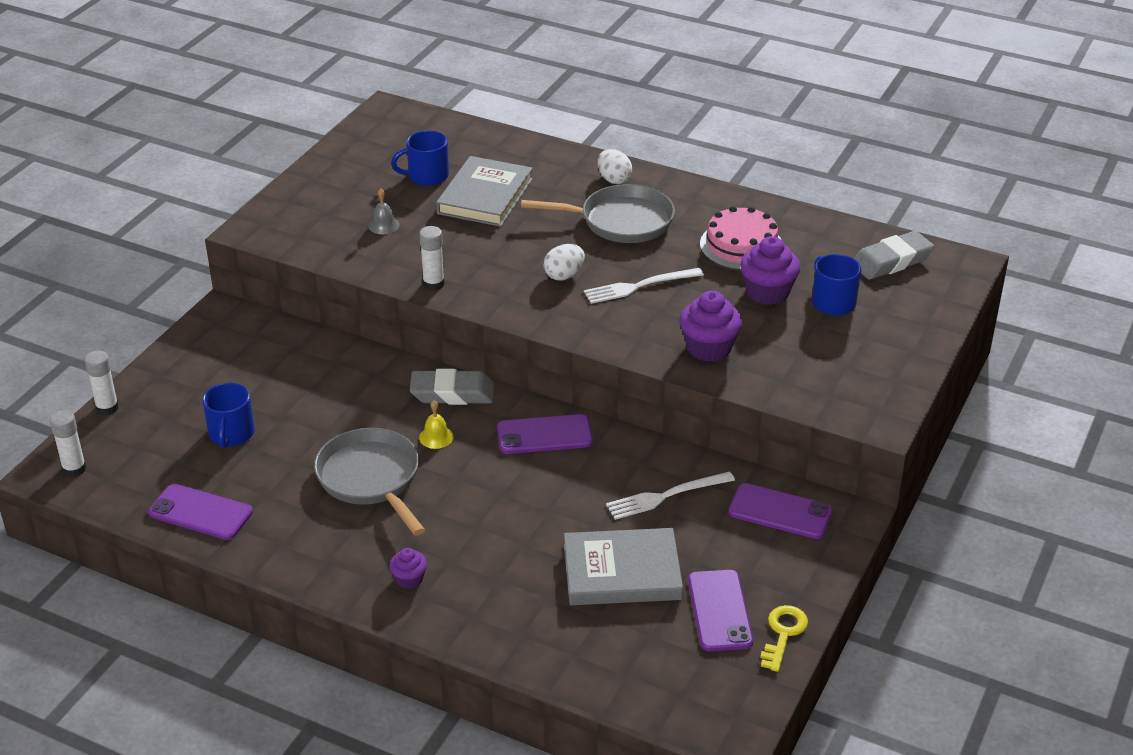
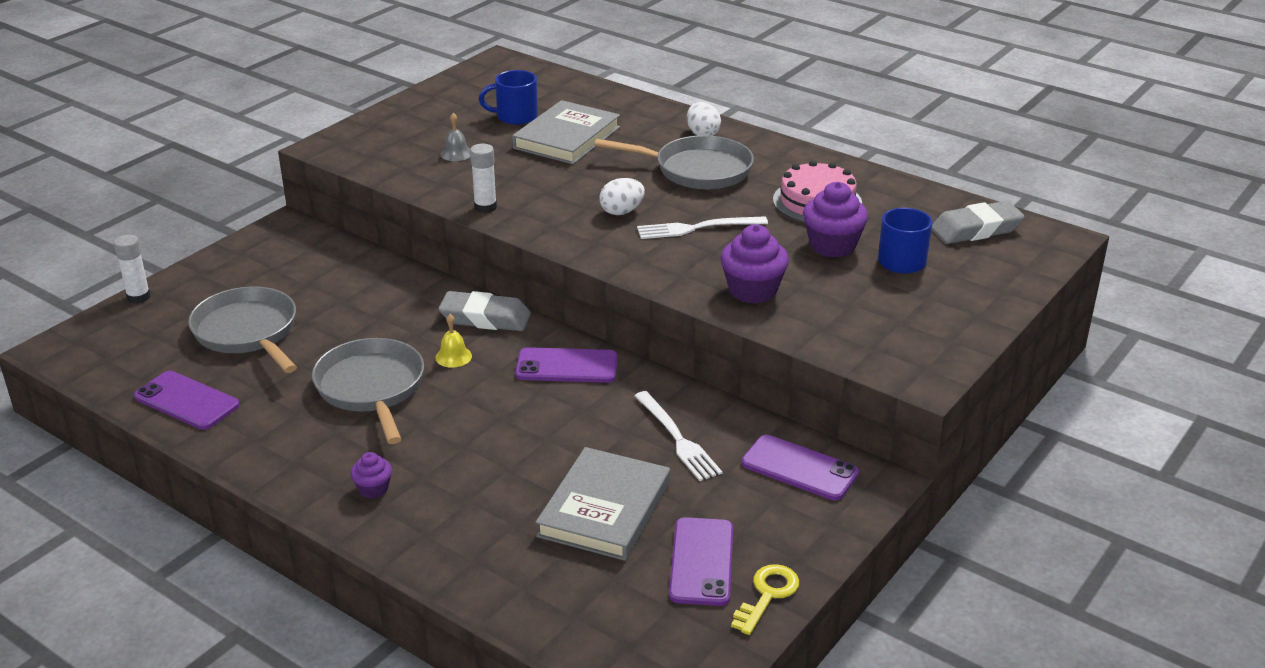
camera: 10 degrees right, 5 degrees down
(74, 469) = (81, 348): white glue stick -> none
(231, 434) = (248, 333): blue mug -> grey pan
(622, 572) = (605, 509): grey book -> grey book turned 75 degrees counterclockwise
(666, 496) = (677, 439): white fork -> white fork turned 105 degrees counterclockwise

